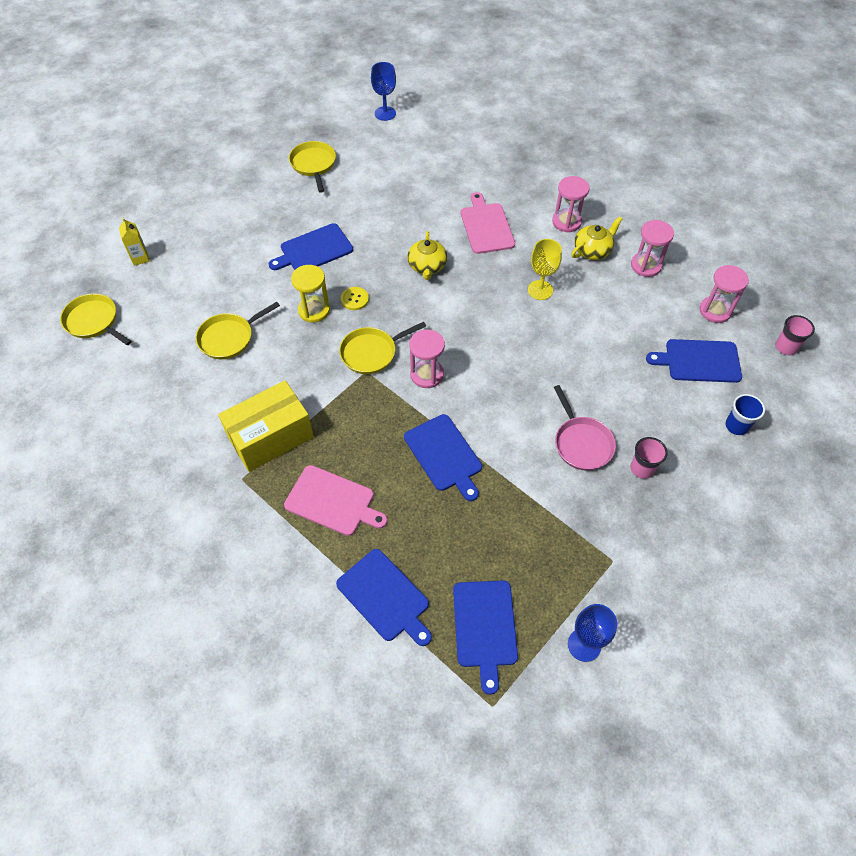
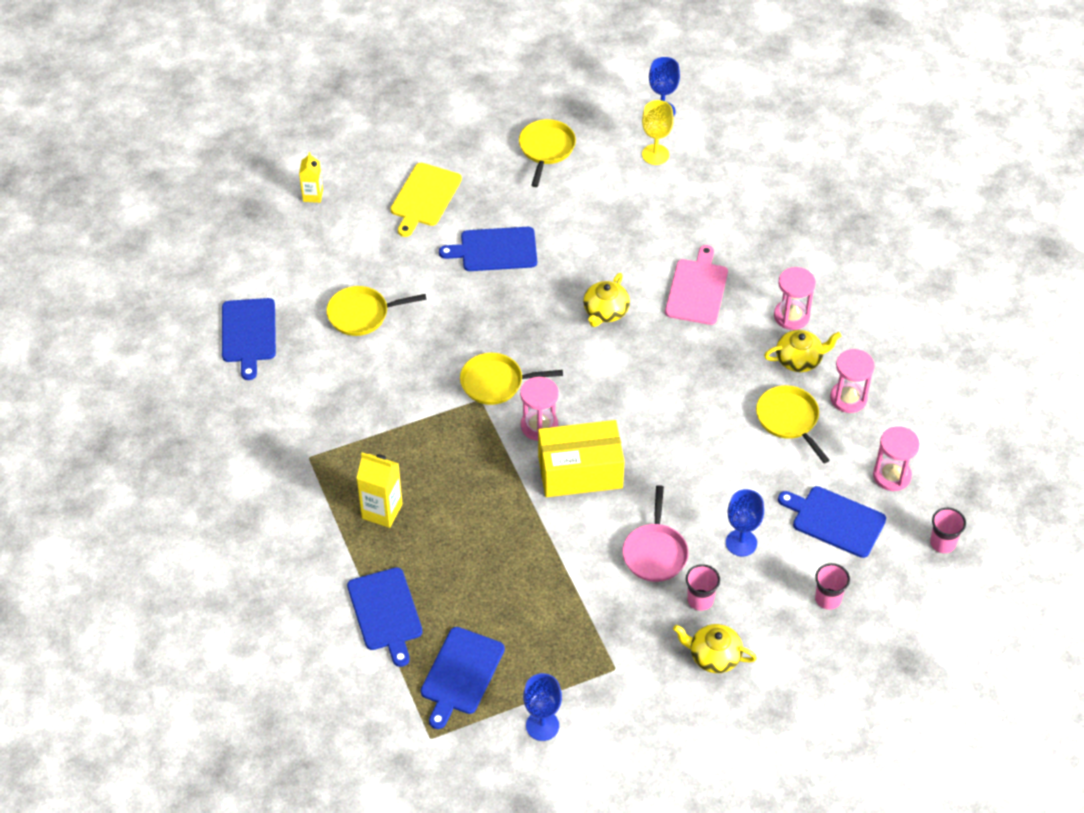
camera: 25 degrees right, 5 degrees down
(94, 321) = (239, 248): yellow pan -> yellow pan (789, 419)
(235, 229) = (424, 197): none -> yellow cutting board
(271, 437) = (354, 429): yellow box -> yellow box (580, 472)
(314, 310) = (461, 316): yellow hourglass -> none
(332, 502) = (382, 511): pink cutting board -> yellow carton
(354, 299) = (509, 320): yellow button -> none
(444, 455) = (511, 510): blue cutting board -> blue cutting board (248, 333)
(540, 290) = (712, 382): yellow goblet -> yellow goblet (655, 154)
(642, 407) = (741, 543): none -> blue goblet
(683, 513) = (714, 656): none -> yellow teapot
(736, 426) = (828, 599): blue cup -> pink cup

